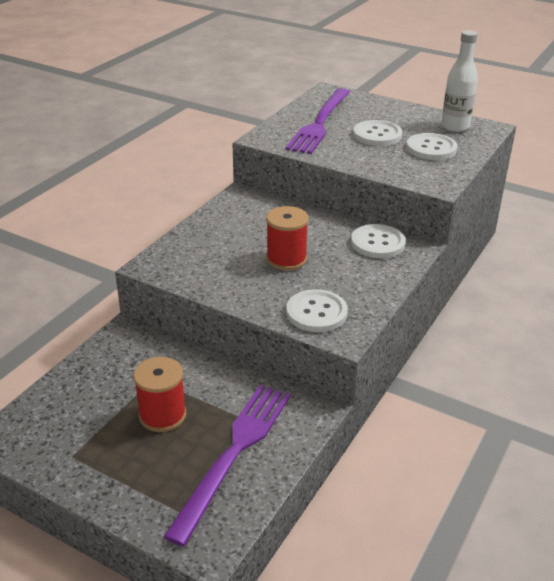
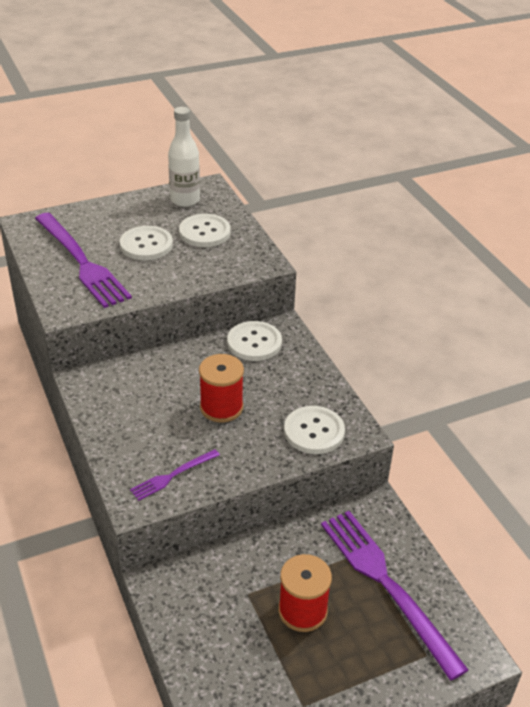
camera: 55 degrees left, 5 degrees up
(192, 269) = (173, 475): none -> purple fork

